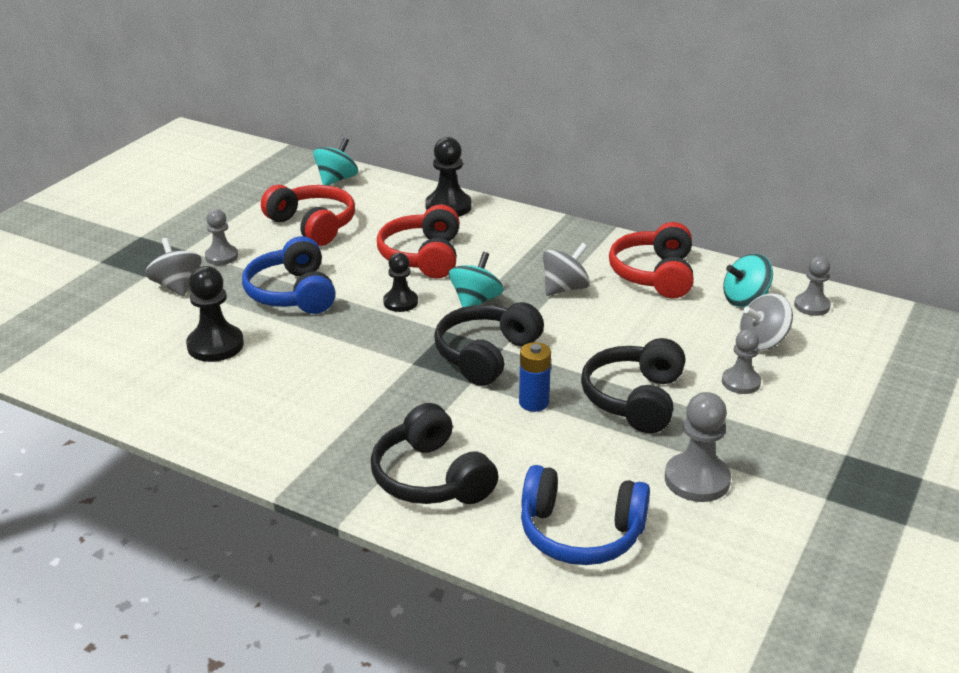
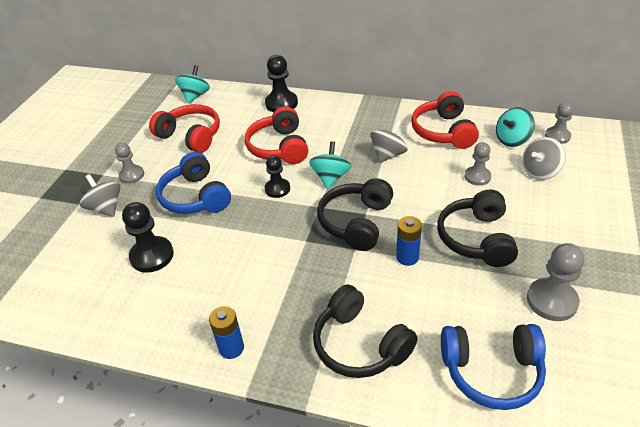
camera: 10 degrees left, 10 degrees up
(275, 452) = (231, 348): none -> blue battery
(741, 382) = (541, 208): grey pawn -> grey pawn (477, 177)

